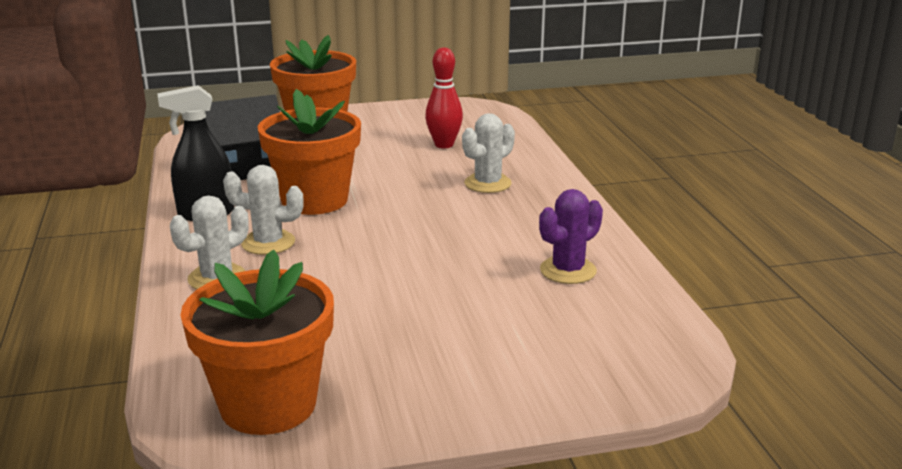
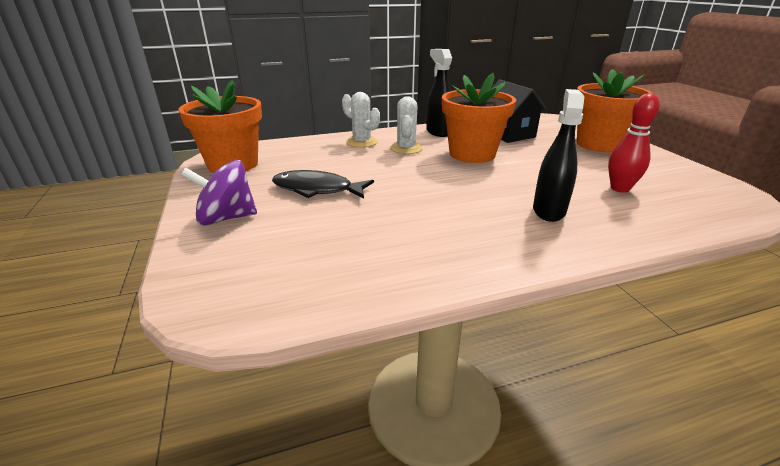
camera: 85 degrees right, 5 degrees up
(404, 314) = (317, 189): none -> black fish
(484, 382) = (226, 218): none -> purple spinning top
(488, 183) = (548, 210): white cactus -> black spray bottle
(568, 270) = (385, 251): purple cactus -> none

